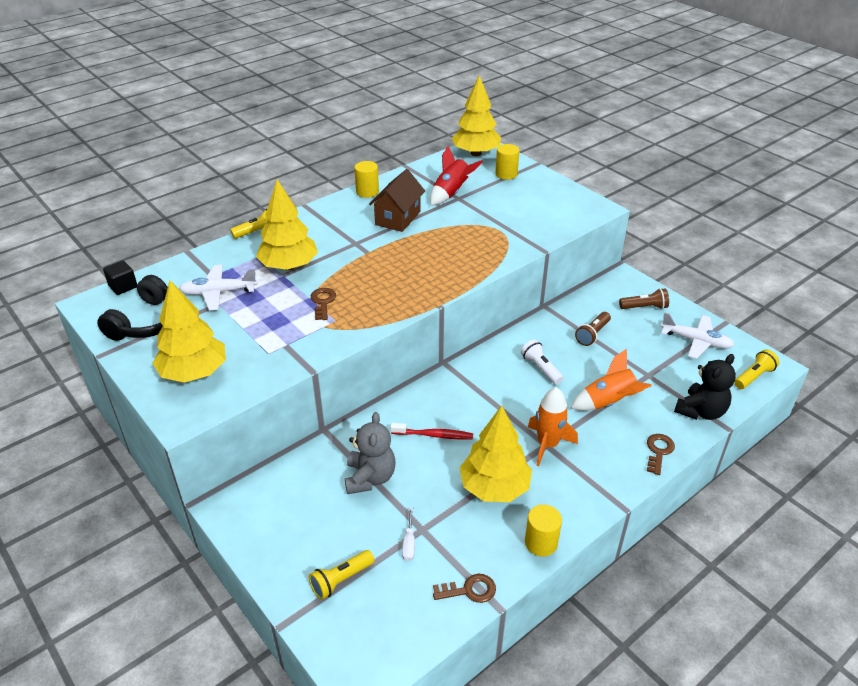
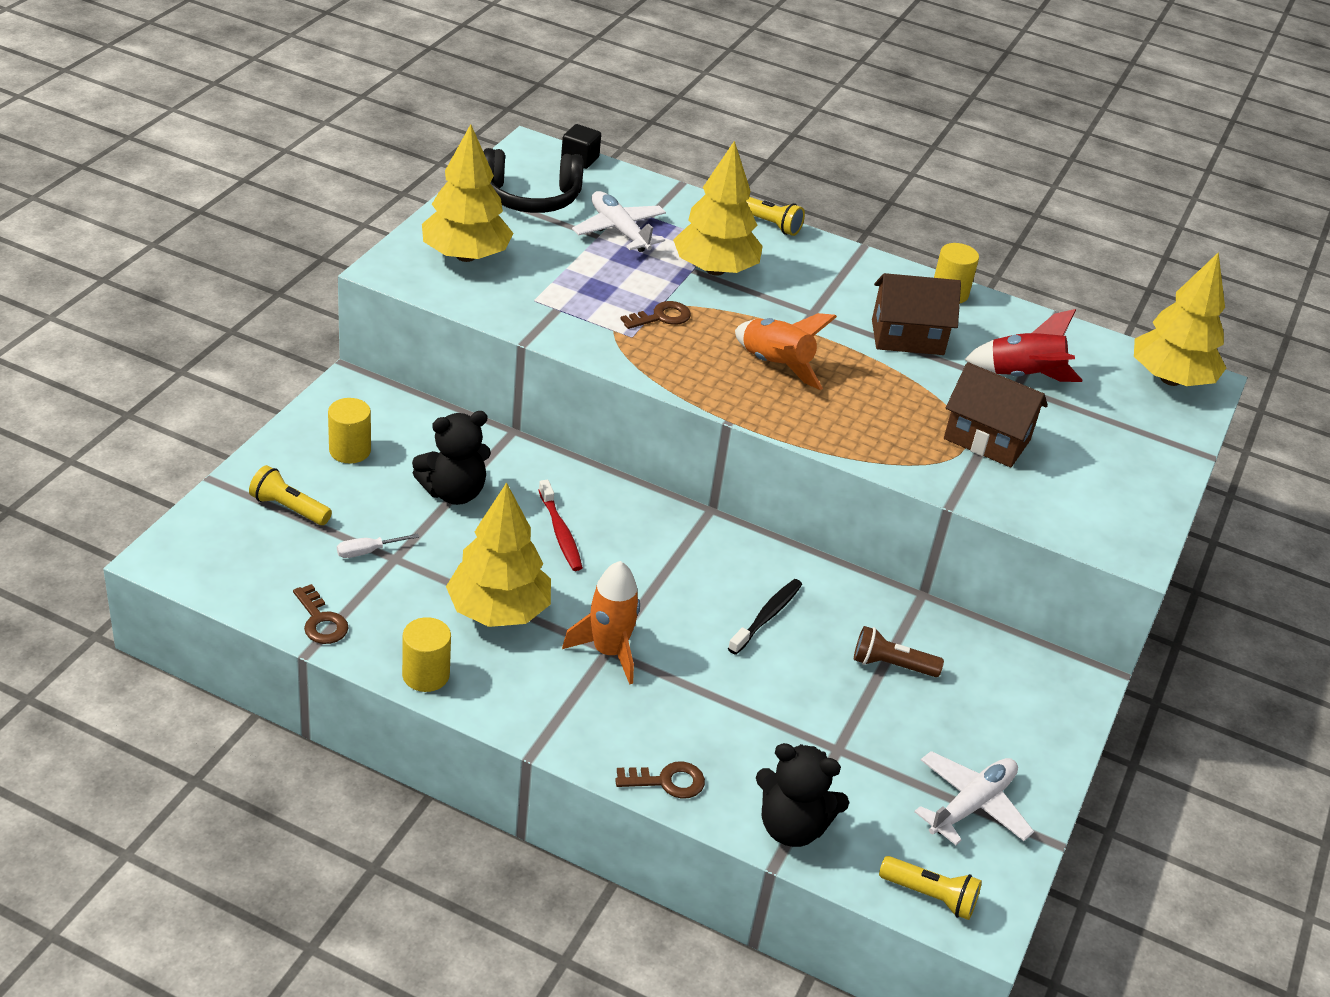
camera: 60 degrees right, 0 degrees up
(370, 478) = (454, 492): grey teddy bear -> black teddy bear
(497, 221) = (987, 439): none -> brown house
(506, 174) = (1138, 425): yellow cylinder -> yellow cylinder (350, 450)
(541, 368) = (766, 617): white flashlight -> black toothbrush
(608, 402) = (740, 707): orange rocket -> orange rocket (775, 366)
(644, 307) = (1015, 723): brown flashlight -> none
(696, 341) = (971, 805): white plane -> white plane turned 135 degrees counterclockwise

